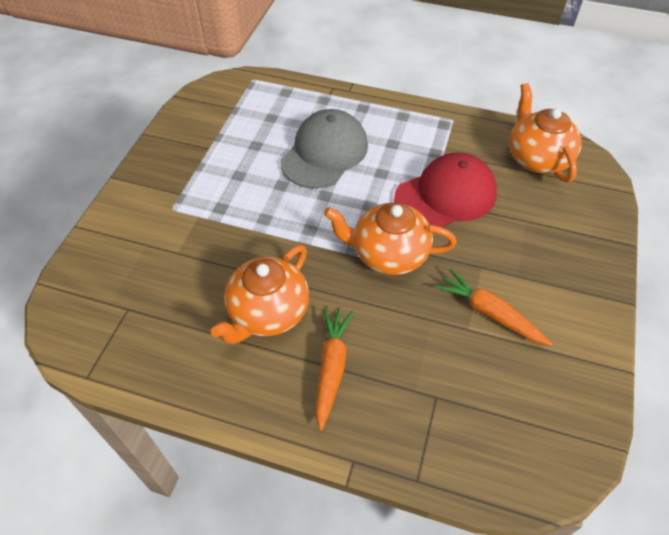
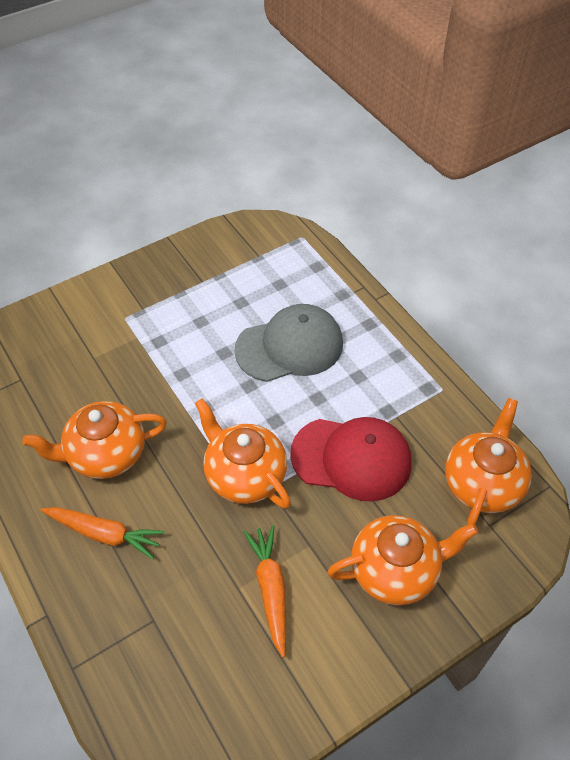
camera: 40 degrees right, 0 degrees up
(331, 368) = (104, 534): orange carrot -> orange carrot turned 60 degrees clockwise
(548, 243) = (395, 570): none -> orange teapot

